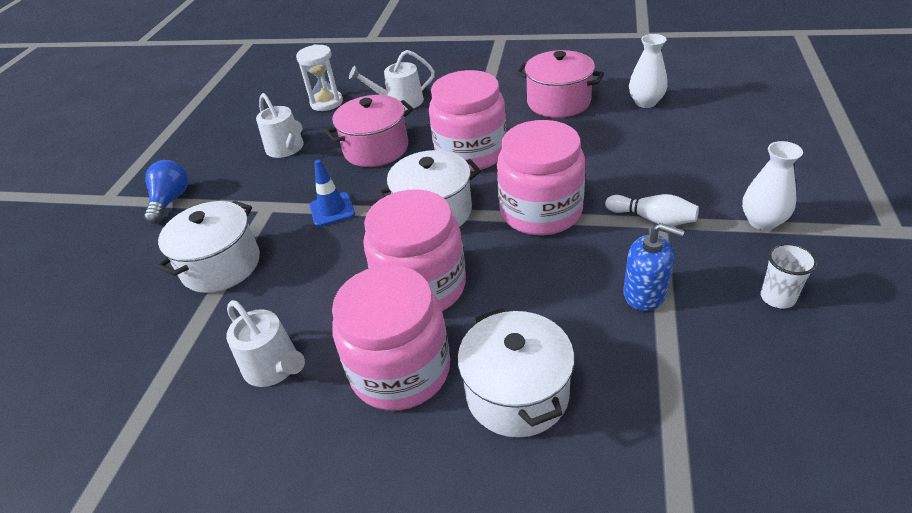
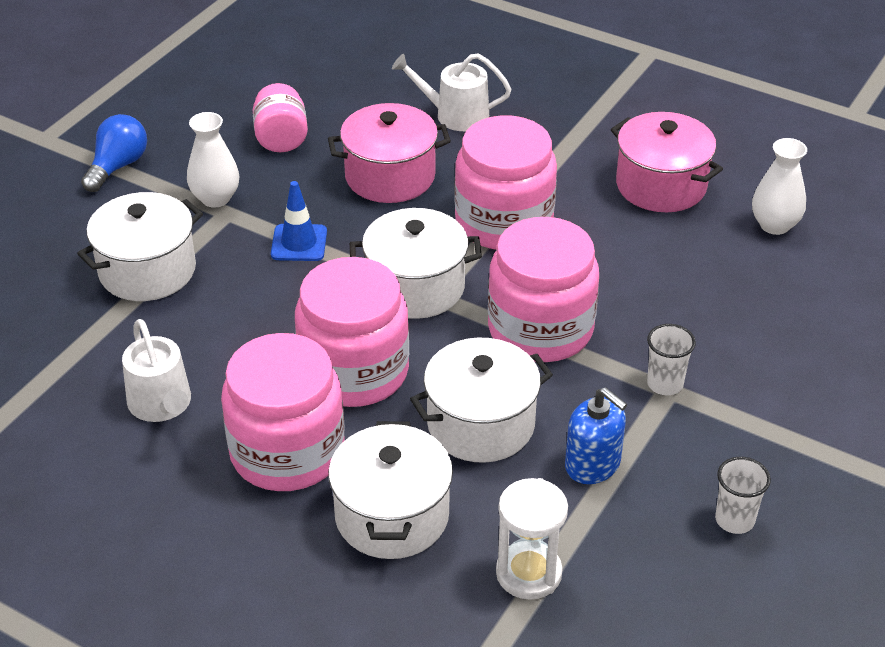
camera: 15 degrees right, 0 degrees up
(287, 148) = (281, 138): white watering can -> pink jar
(326, 103) = (360, 84): white hourglass -> white hourglass (528, 573)
(541, 292) = (480, 424): none -> white pot
(652, 219) = (665, 384): white bowling pin -> white cup
(762, 221) = (791, 432): white vase -> white vase (215, 198)

